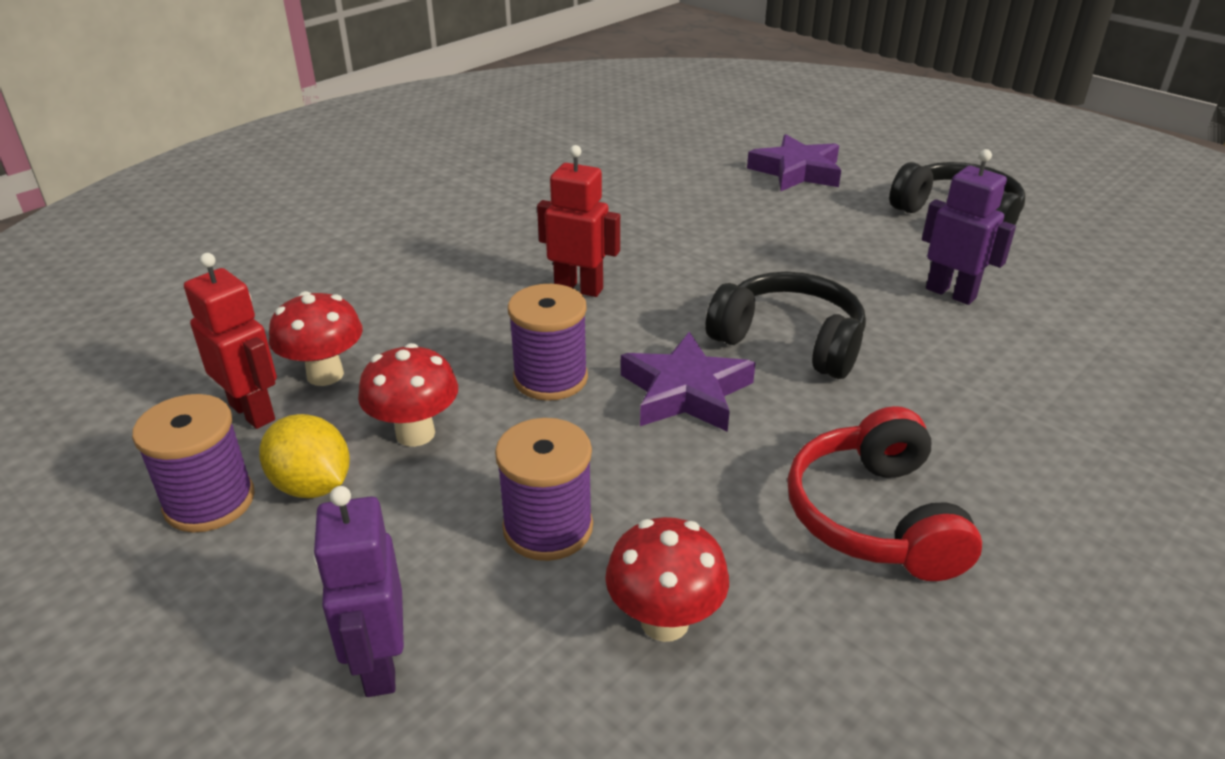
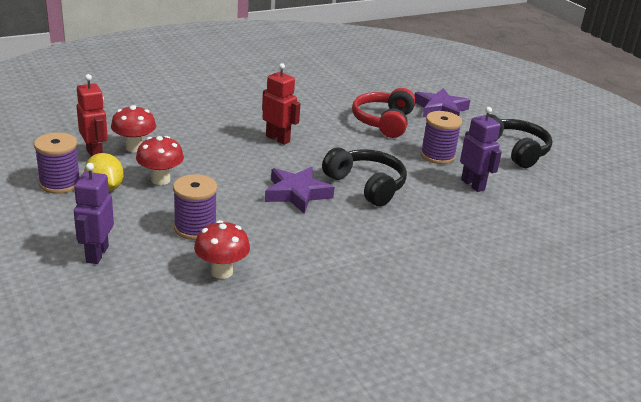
camera: 15 degrees right, 5 degrees down
(550, 378) = (236, 173): purple spool -> purple spool (437, 156)
(874, 517) = (346, 262): red headphones -> red headphones (384, 122)

